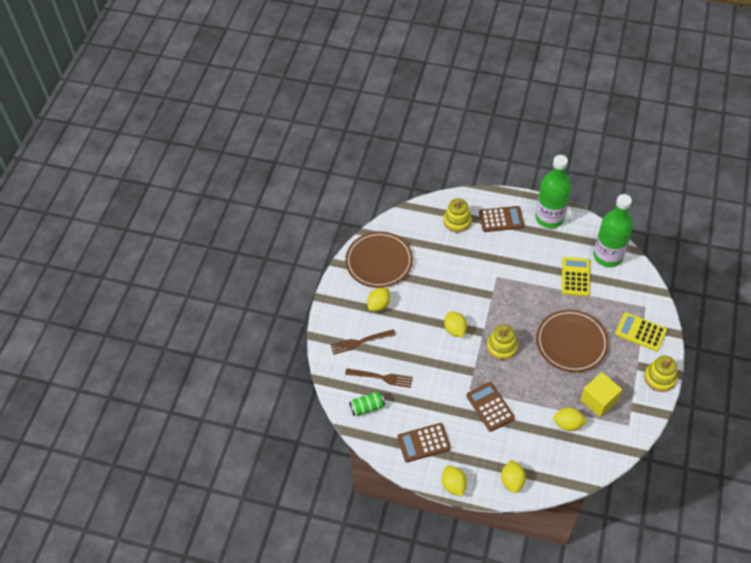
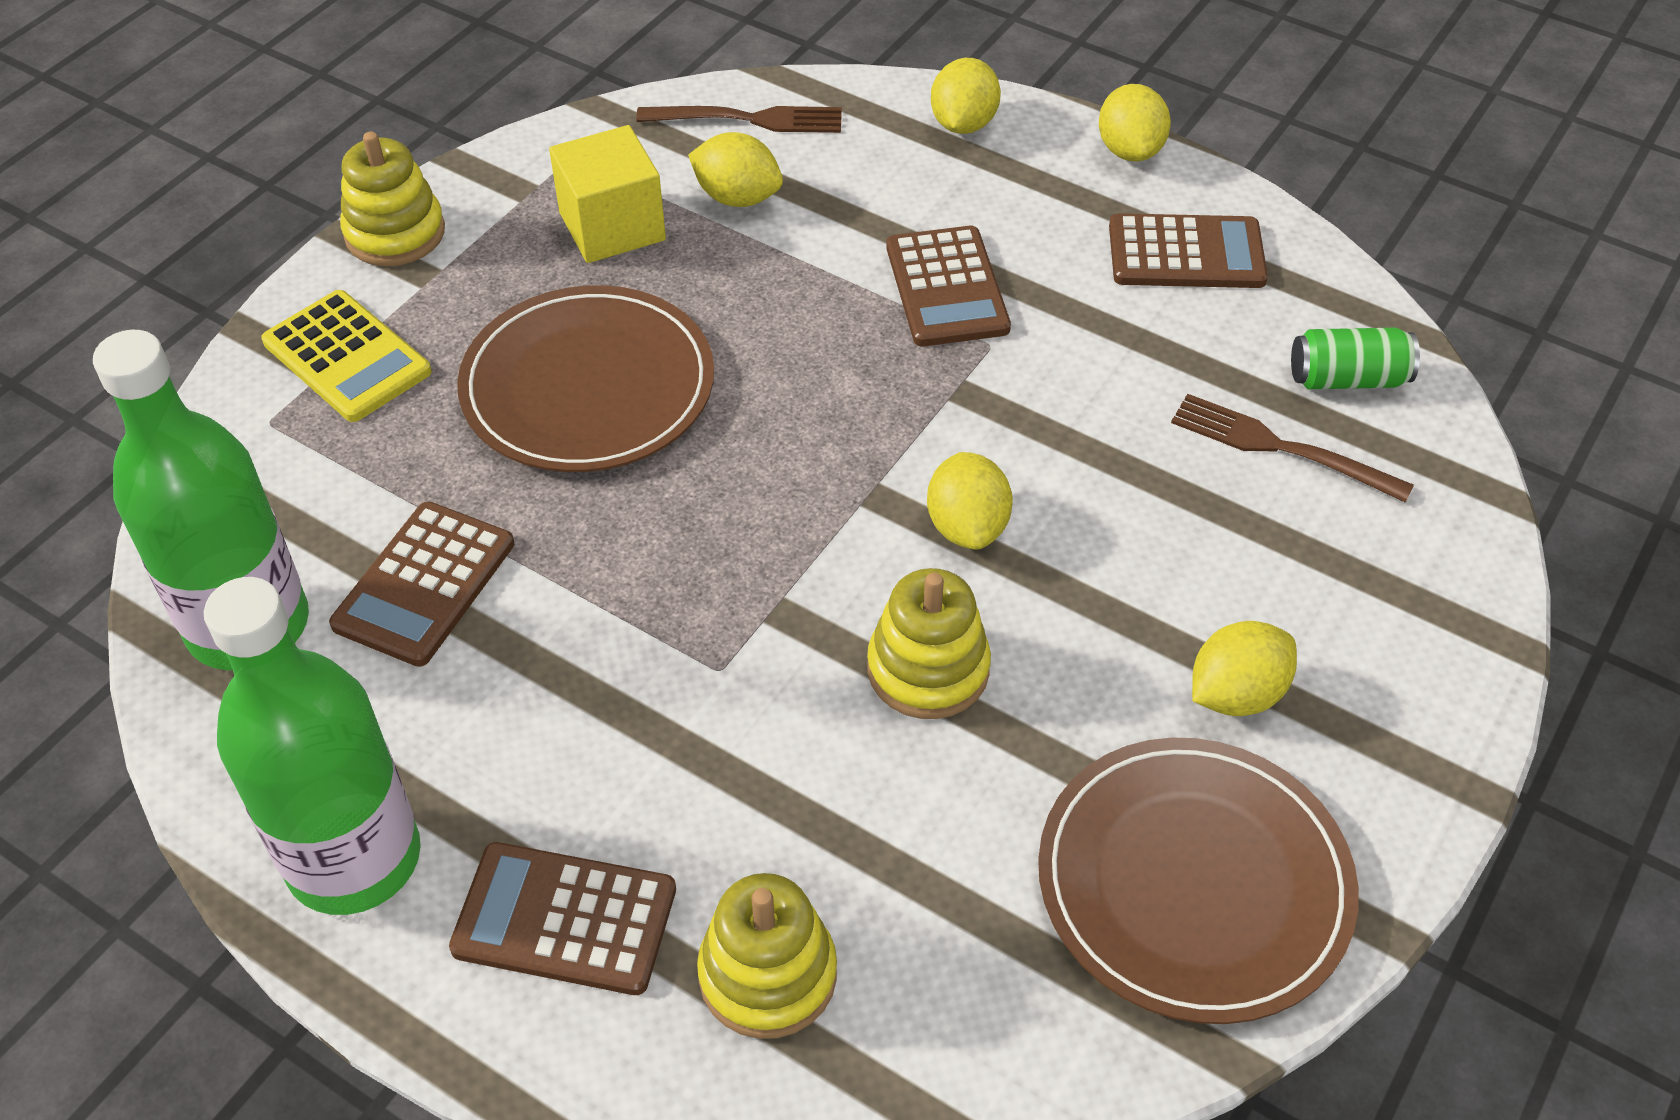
camera: 165 degrees left, 5 degrees down
(360, 342) = (1337, 579): brown fork -> brown fork (748, 119)
(502, 347) = (827, 432): yellow stacking toy -> yellow stacking toy (928, 669)
(575, 277) = (424, 584): yellow calculator -> brown calculator

